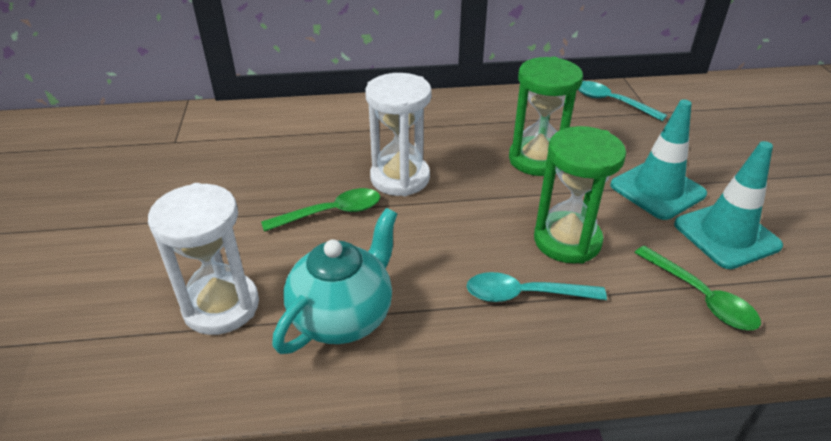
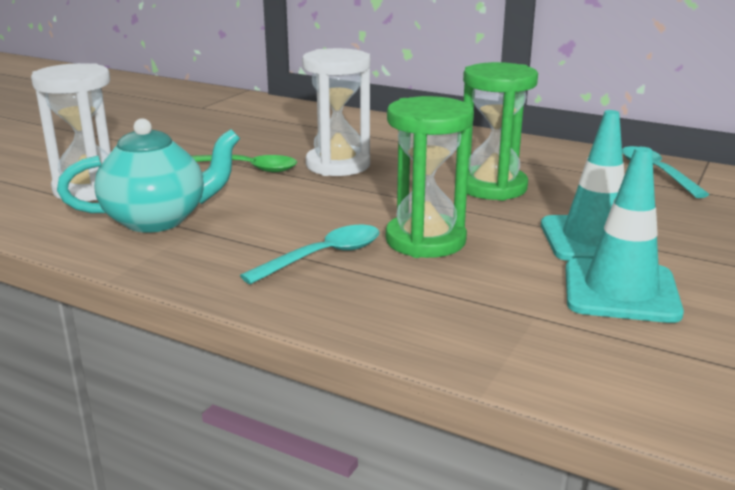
camera: 35 degrees right, 15 degrees down
(525, 294) = (323, 257): turquoise spoon -> turquoise spoon turned 105 degrees clockwise
(700, 296) = (502, 317): green spoon -> none

